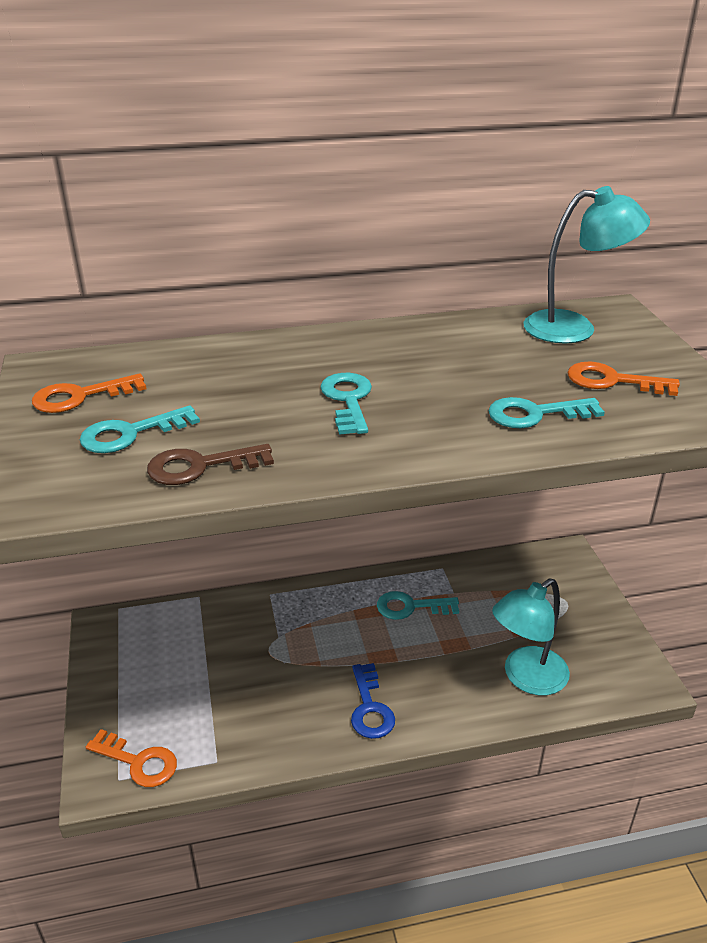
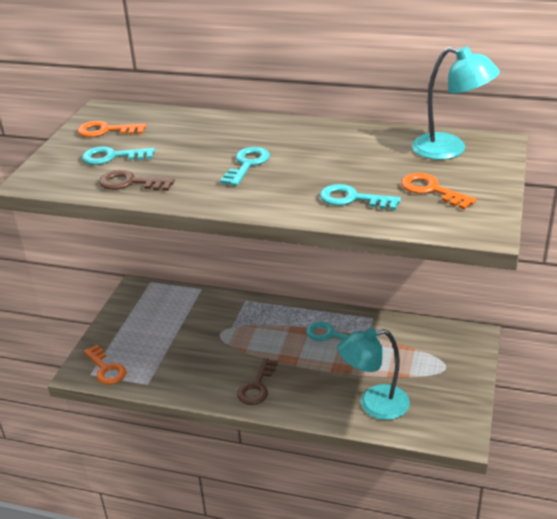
camera: 30 degrees right, 0 degrees up
(370, 707) = (257, 386): blue key -> brown key

